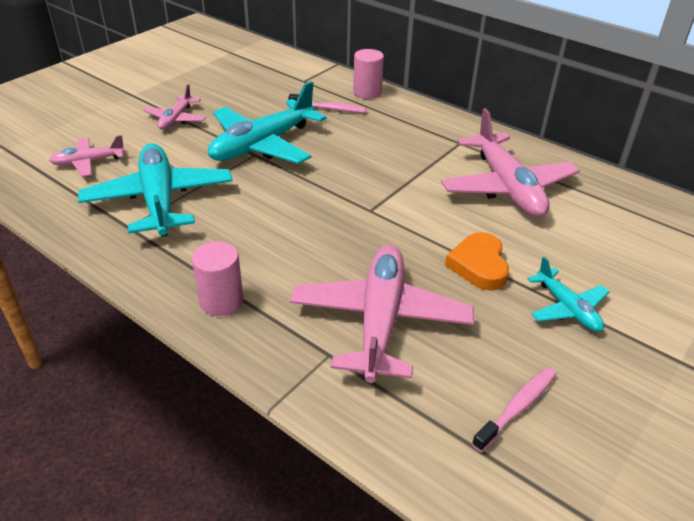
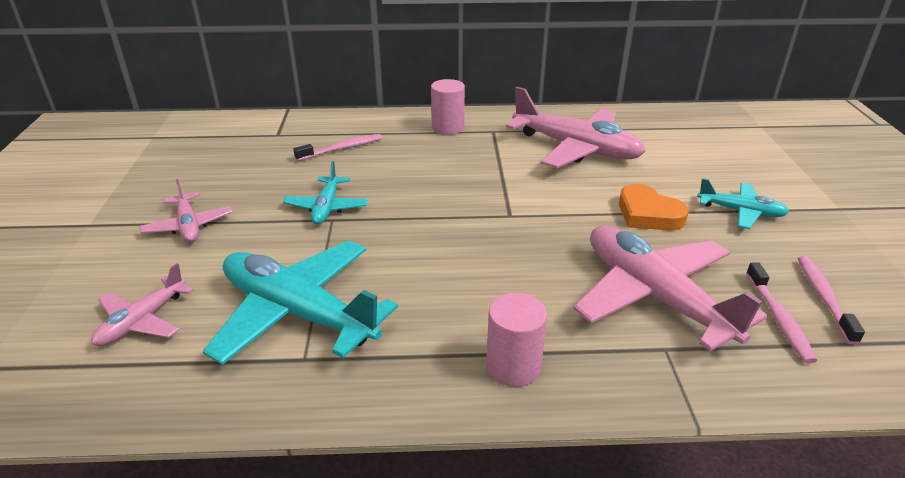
camera: 40 degrees left, 5 degrees down
(262, 145) = (327, 207): turquoise plane -> turquoise plane, size x0.52
(367, 92) = (355, 122): pink cylinder -> pink cylinder (448, 128)
(448, 394) = (779, 319): none -> pink toothbrush

